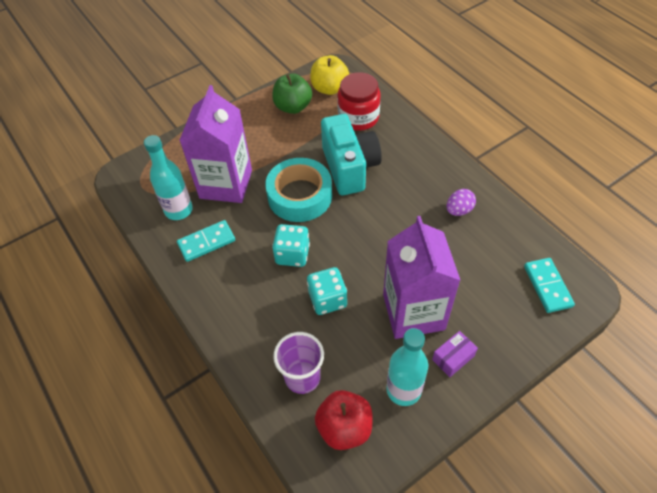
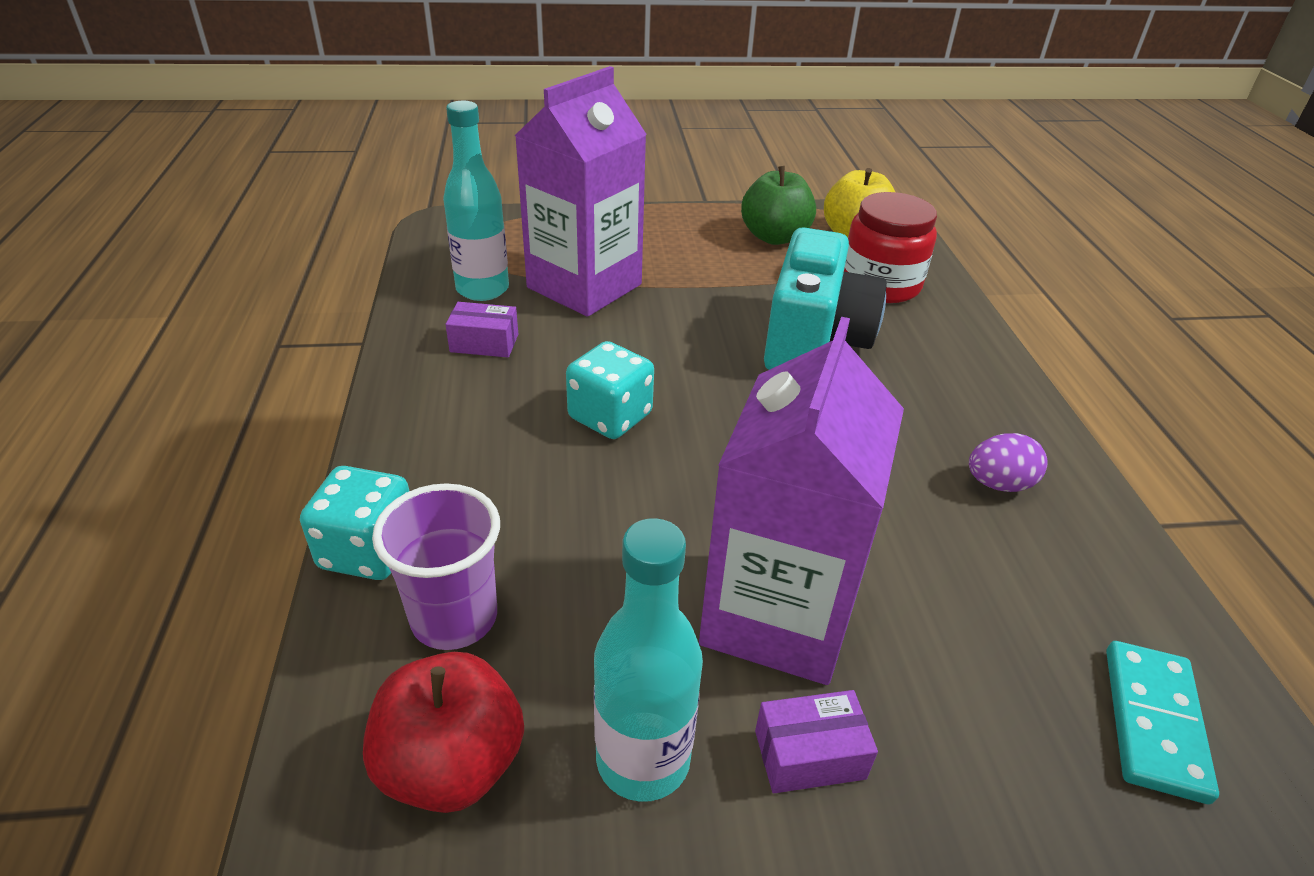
camera: 25 degrees right, 15 degrees down
(206, 242) = (484, 343): turquoise domino -> purple box
(300, 196) = (693, 344): turquoise tape -> none
(327, 299) = (616, 511): turquoise dice -> turquoise dice (369, 550)

